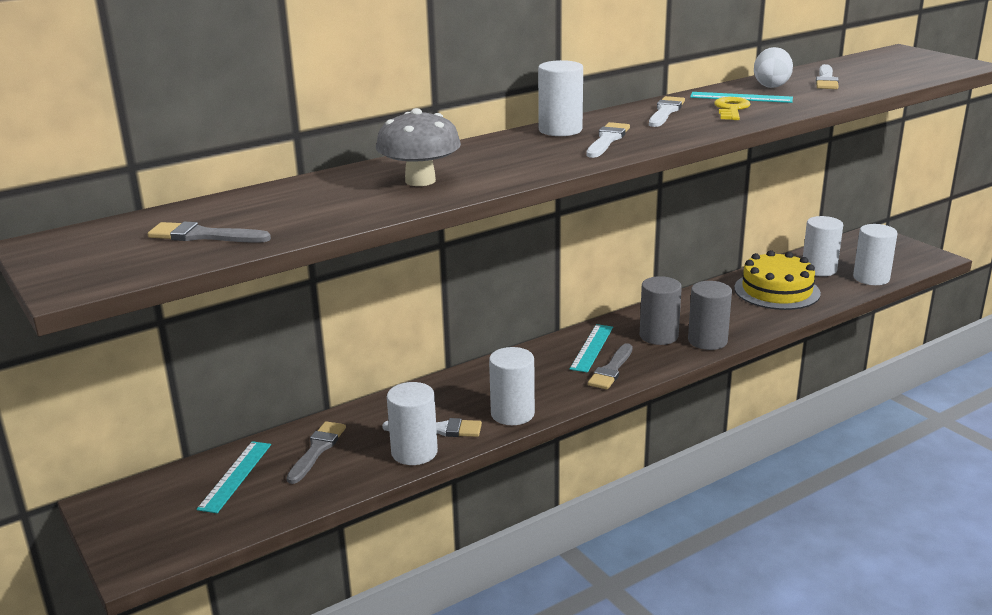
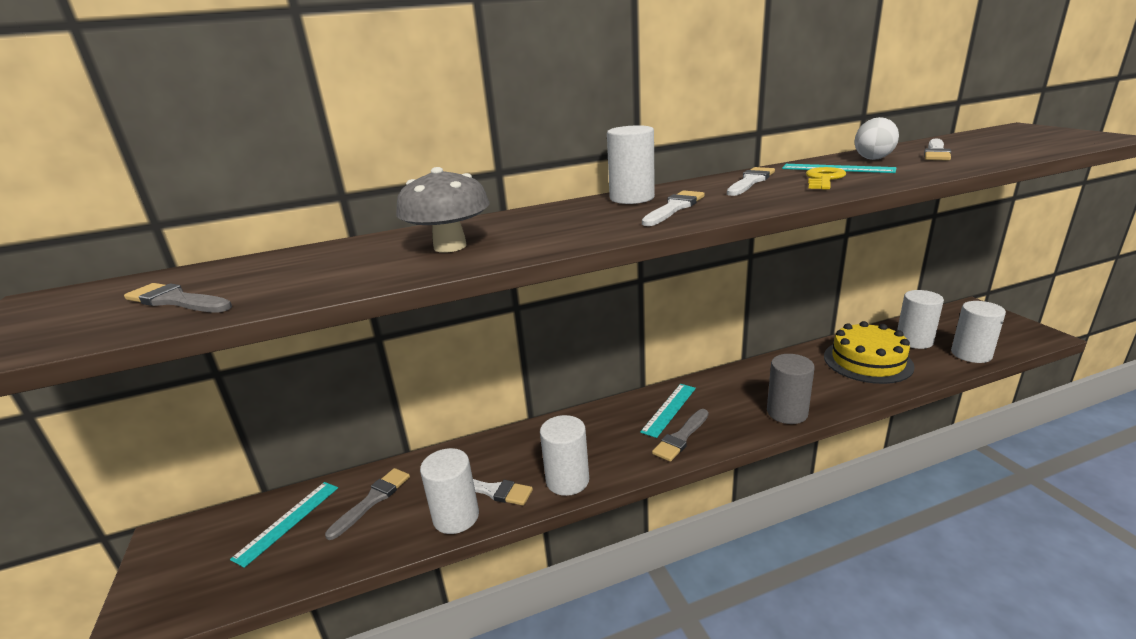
camera: 15 degrees right, 0 degrees up
(658, 336) = (738, 402): grey cylinder -> none

